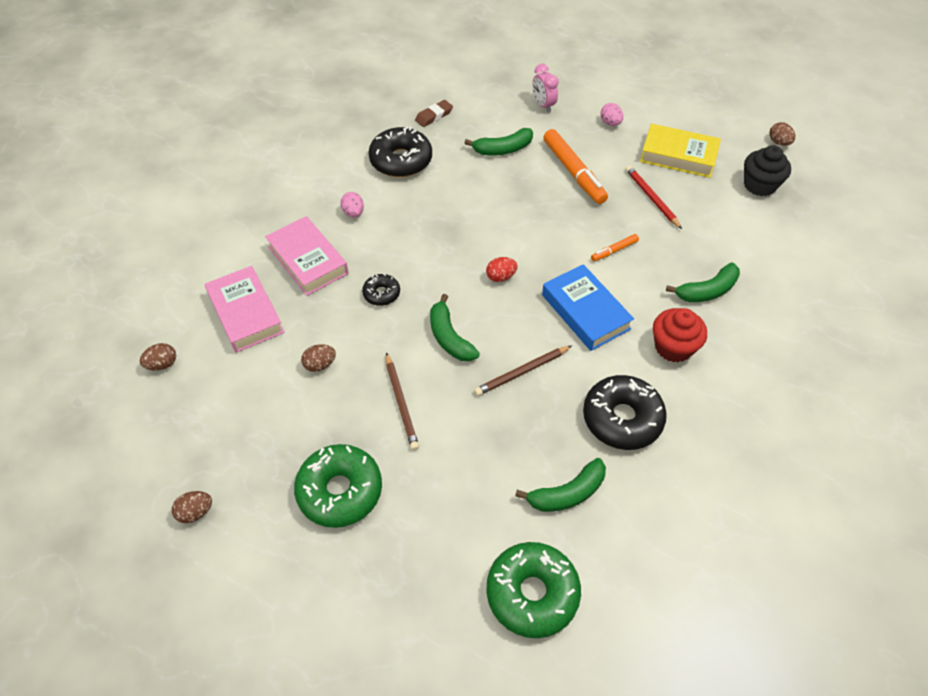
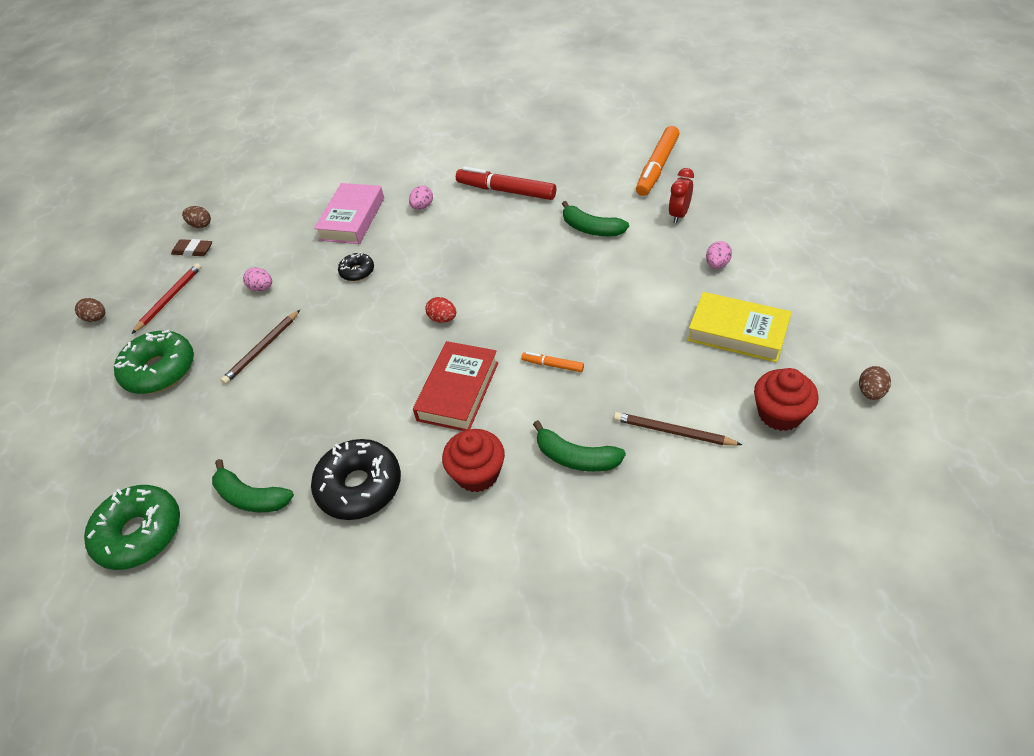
camera: 55 degrees right, 5 degrees down
(245, 313) = (275, 227): pink book -> none
(320, 365) = (262, 288): brown egg -> pink egg
(401, 160) = (506, 191): black donut -> red marker
(434, 116) = (578, 172): brown eraser -> brown eraser (193, 250)
(449, 337) = (349, 332): green banana -> none
(522, 372) = (353, 394): brown pencil -> brown pencil (673, 432)
(543, 105) = (679, 215): pink clock -> red clock
(573, 172) = (619, 283): orange marker -> orange marker (657, 167)
(585, 312) = (458, 391): blue book -> red book
(652, 198) = (652, 349): red pencil -> red pencil (169, 299)
(678, 155) = (737, 332): yellow book -> yellow book turned 45 degrees counterclockwise
(759, 185) = (780, 414): black cupcake -> red cupcake

